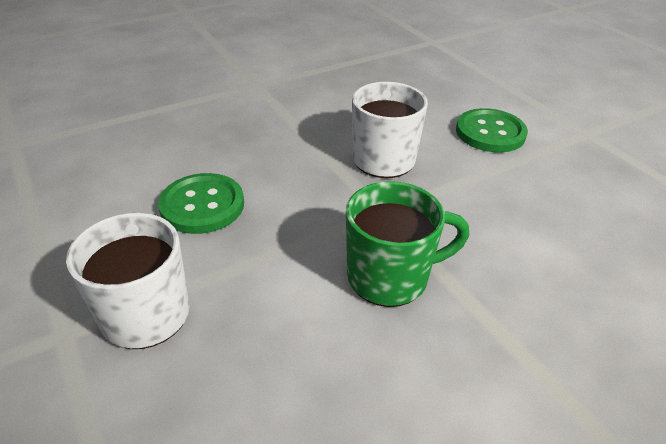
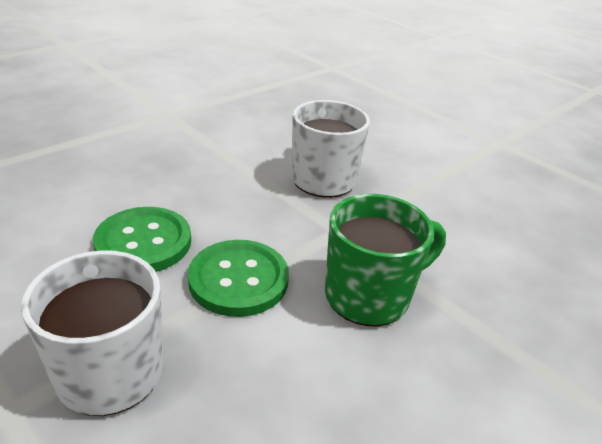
camera: 15 degrees left, 5 degrees down
(490, 133) = (415, 148): green button -> green button (238, 280)

